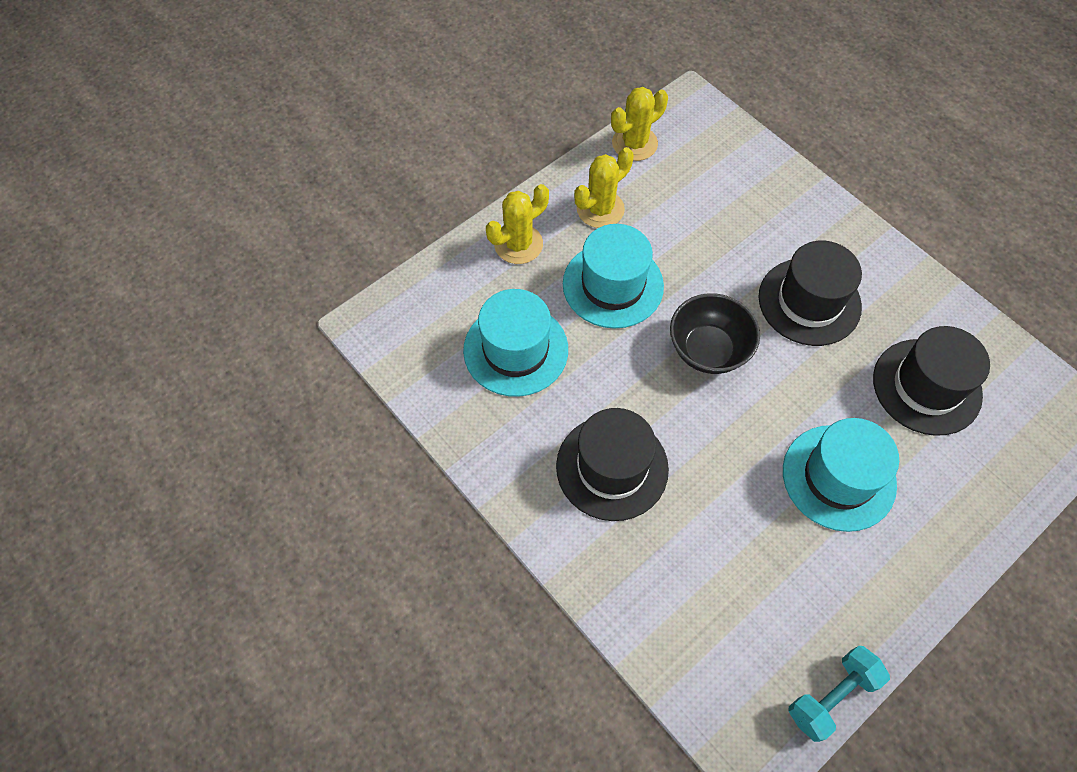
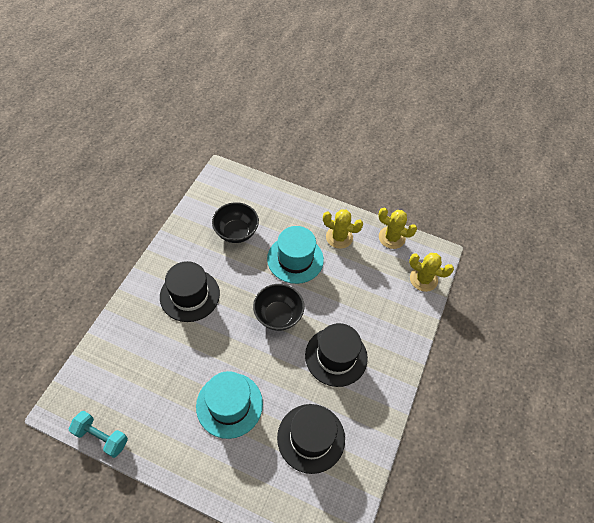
camera: 60 degrees right, 5 degrees down
(515, 350) = (236, 232): turquoise hat -> black bowl
(518, 244) = (297, 211): yellow cactus -> yellow cactus (423, 279)

